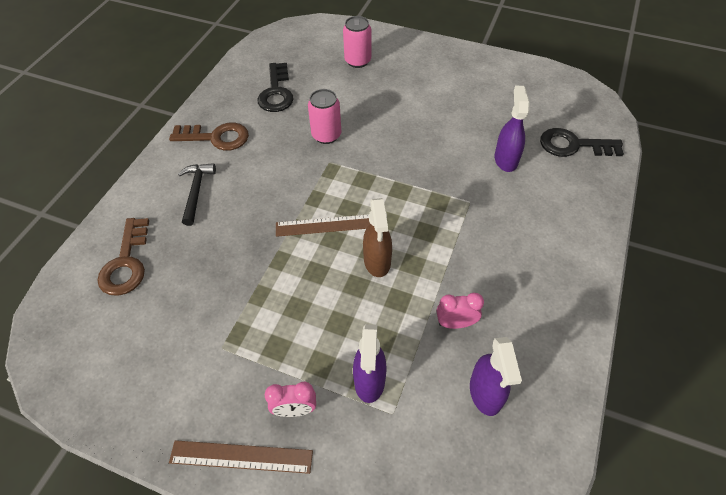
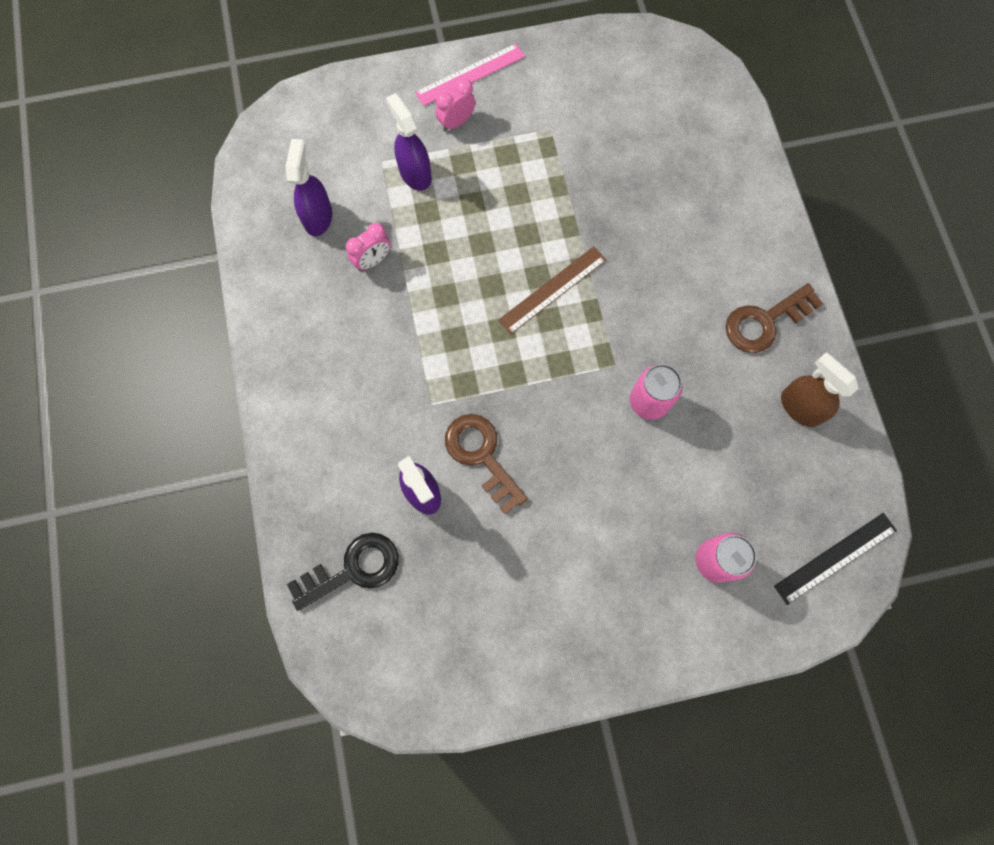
camera: 145 degrees right, 20 degrees up
(126, 263) = (699, 143): brown key -> brown key (482, 455)
(196, 192) = (714, 245): black hammer -> none
(241, 457) = (470, 74): brown ruler -> pink ruler
(276, 92) = (765, 432): black key -> none
(297, 37) = (835, 558): none -> black ruler
(377, 261) = (480, 278): brown spray bottle -> brown spray bottle (799, 407)
(485, 393) = (318, 217): purple spray bottle -> purple spray bottle turned 45 degrees clockwise

